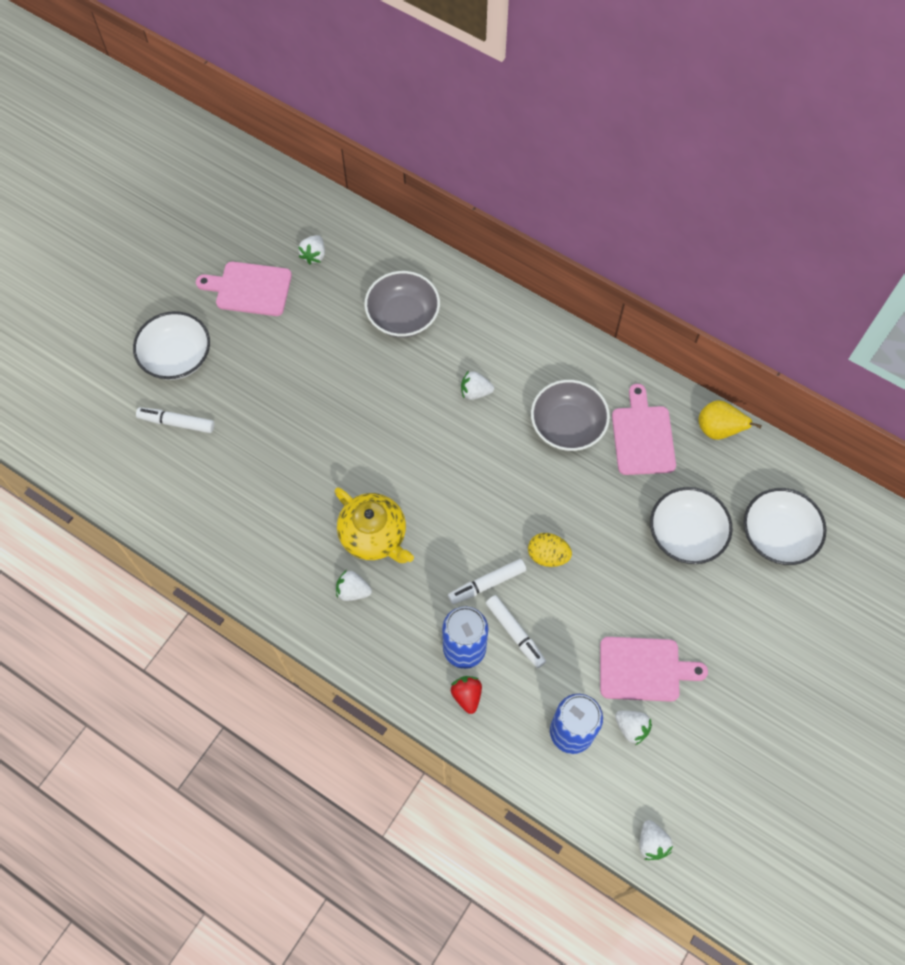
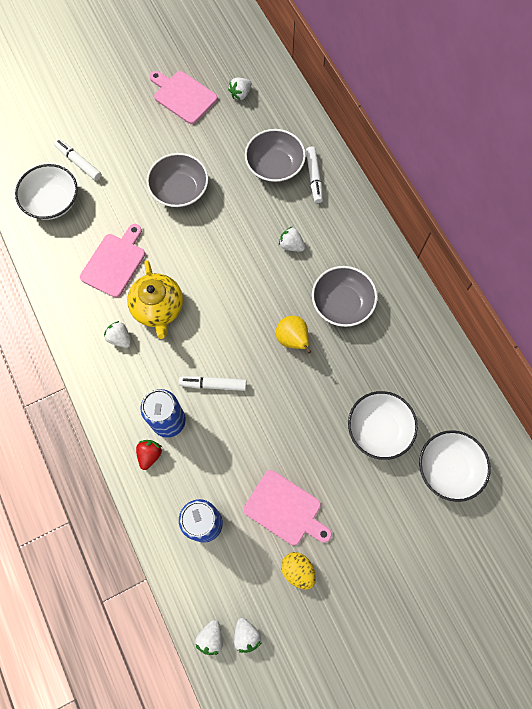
camera: 30 degrees right, 5 degrees up
(177, 357) = (107, 119): white bowl -> white bowl (52, 202)
(314, 395) = (180, 190): none -> grey bowl
(515, 633) = (210, 430): white marker -> white marker (314, 177)
(548, 555) = (268, 388): yellow egg -> yellow egg (298, 570)
(631, 728) = (249, 546): white strawberry -> white strawberry (246, 635)
(642, 436) = (392, 340): pink cutting board -> pink cutting board (115, 262)
(718, 430) = (452, 366): yellow pear -> yellow pear (293, 339)

